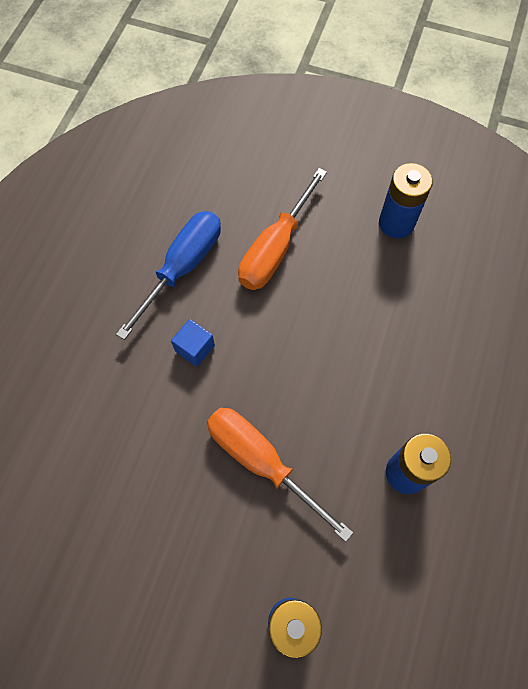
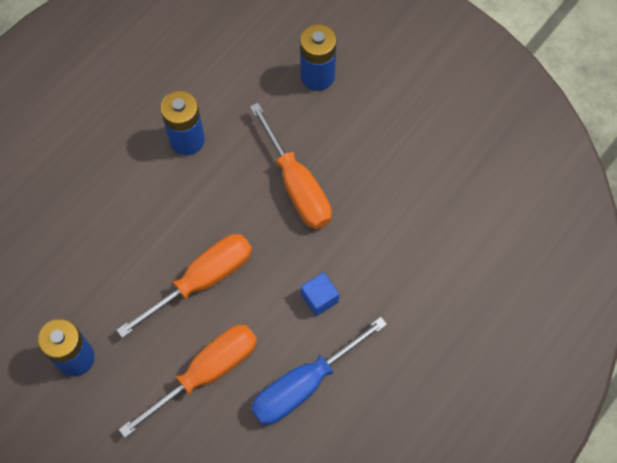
camera: 160 degrees left, 0 degrees up
(317, 326) = (202, 281): none -> orange screwdriver

